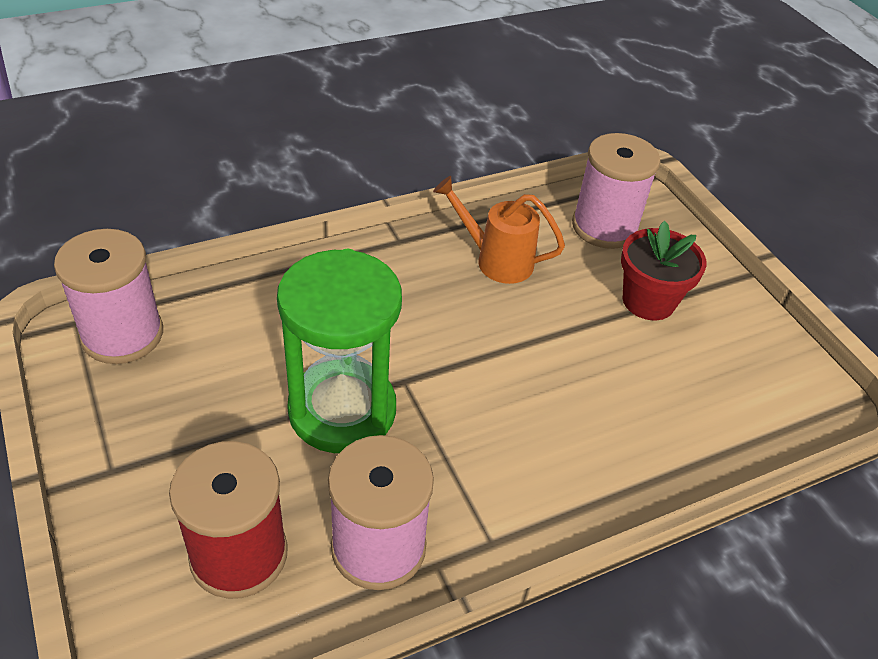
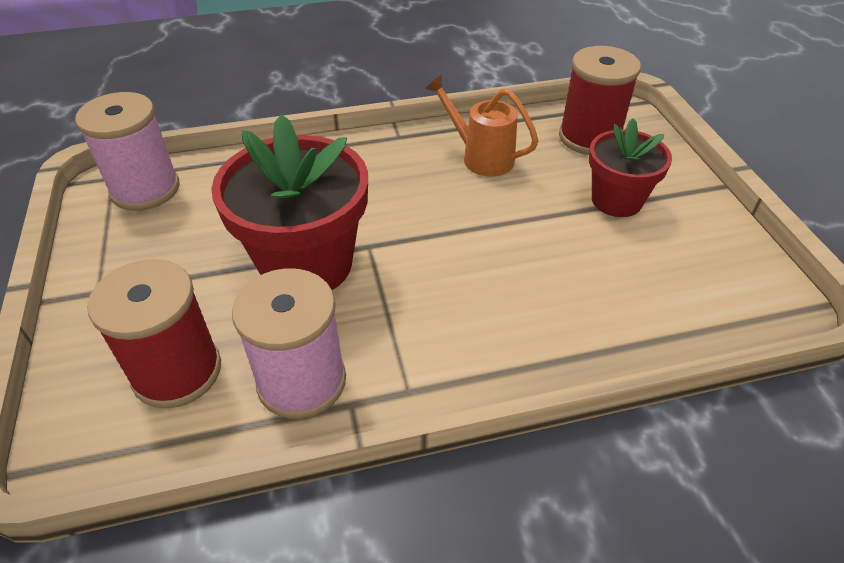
camera: 15 degrees right, 0 degrees up
(342, 410) = (306, 264): green hourglass -> red flower pot
(604, 227) = (589, 138): pink spool -> red spool

